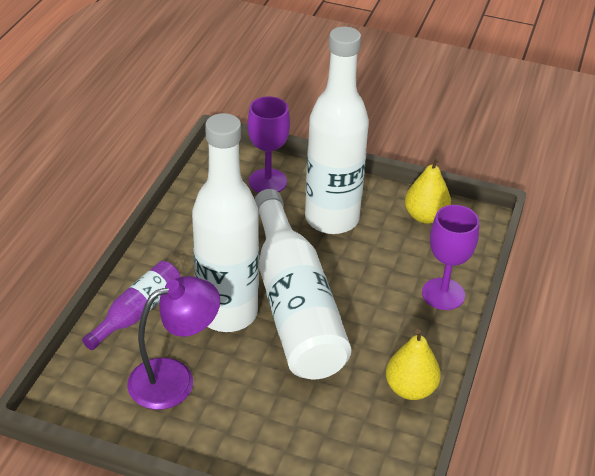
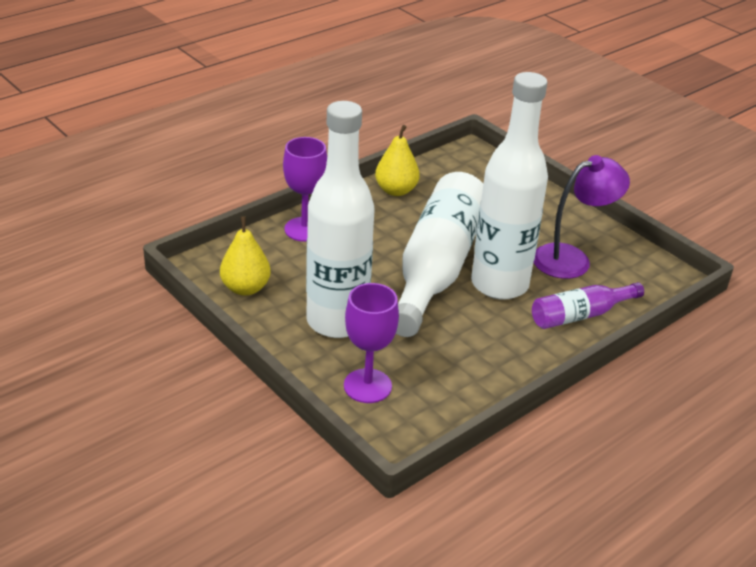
camera: 150 degrees left, 5 degrees down
(175, 379) = (571, 258): purple lamp -> purple lamp turned 150 degrees clockwise

